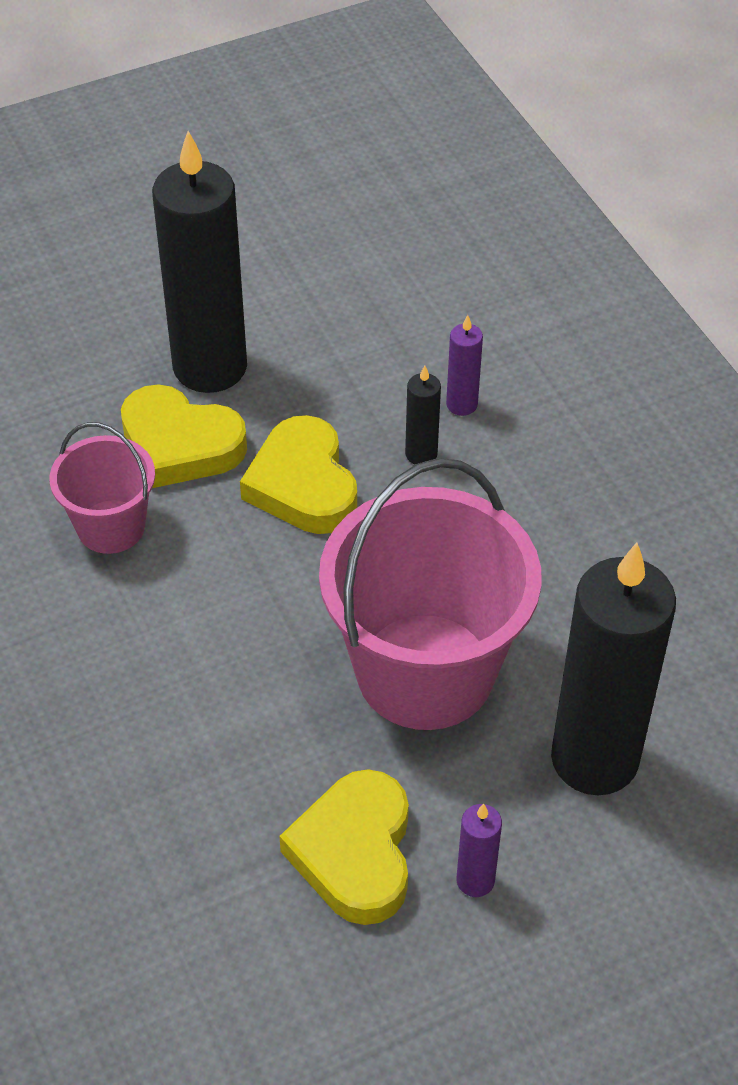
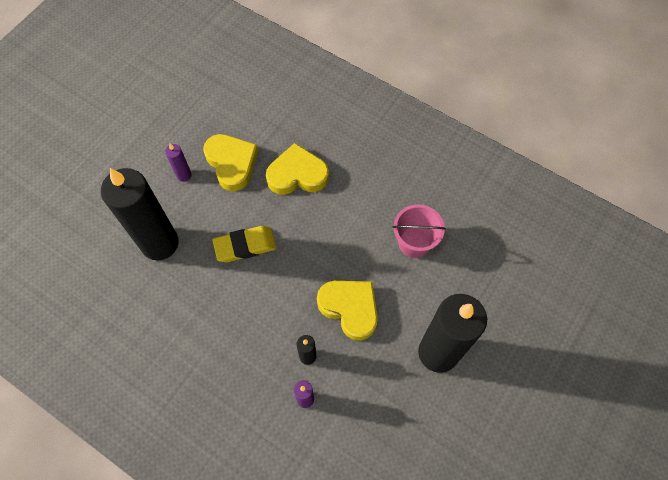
camera: 150 degrees right, 15 degrees up
(180, 445) = (418, 300): yellow heart -> yellow heart (297, 174)
(425, 671) = (245, 246): pink bucket -> yellow eraser

